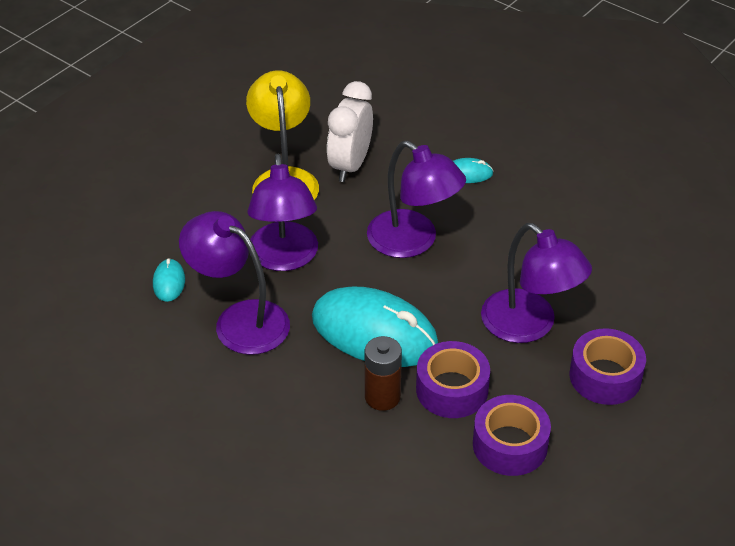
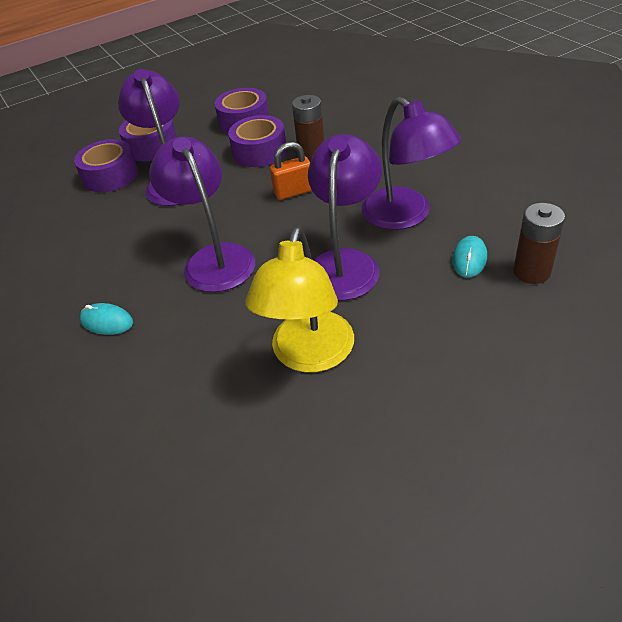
camera: 155 degrees left, 0 degrees up
(112, 279) = (531, 272): none -> brown battery
(350, 165) = (223, 359): white clock -> none
(374, 332) = (294, 192): turquoise mouse -> orange padlock
(615, 321) = (110, 176): none -> purple tape

